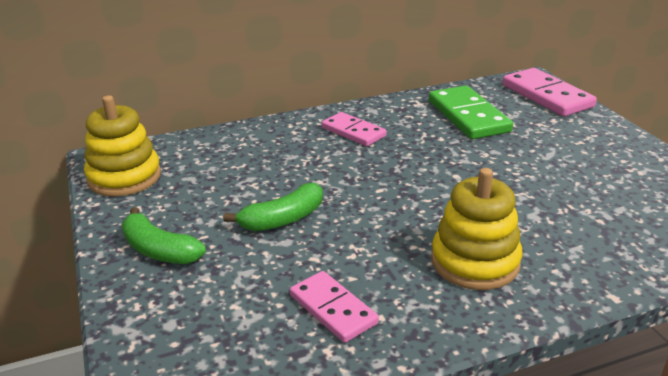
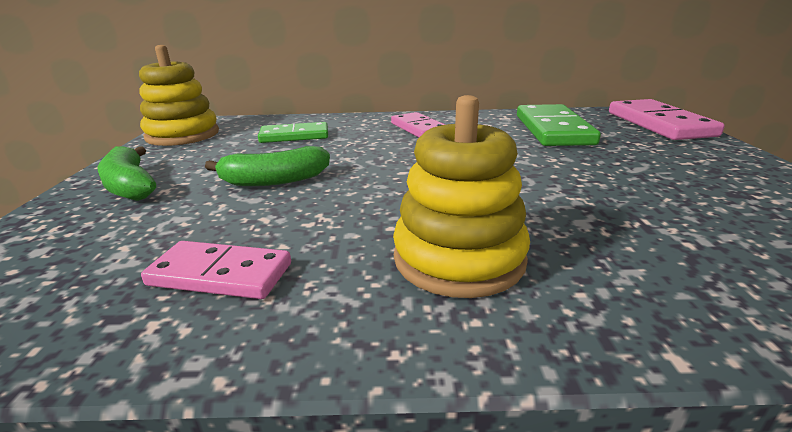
camera: 20 degrees right, 5 degrees down
(244, 160) = (294, 136): none -> green domino
(333, 309) = (220, 274): pink domino -> pink domino turned 60 degrees counterclockwise

